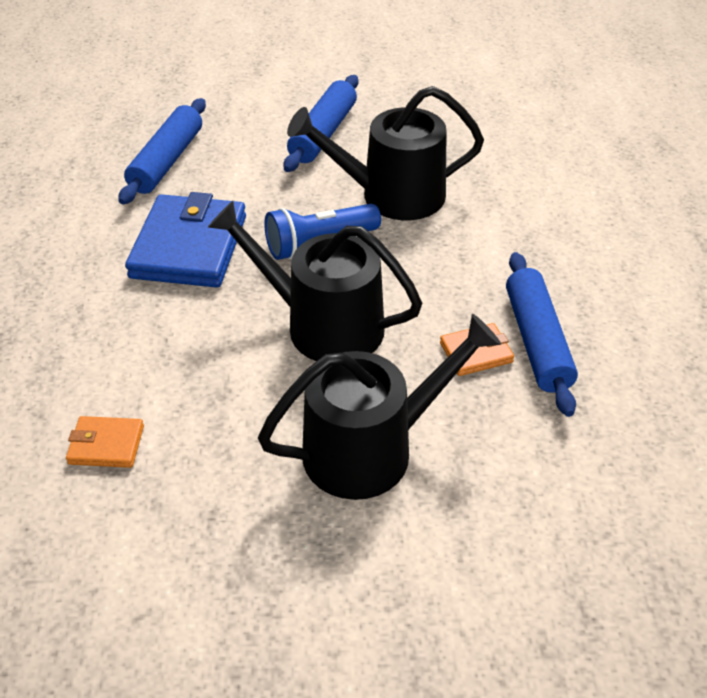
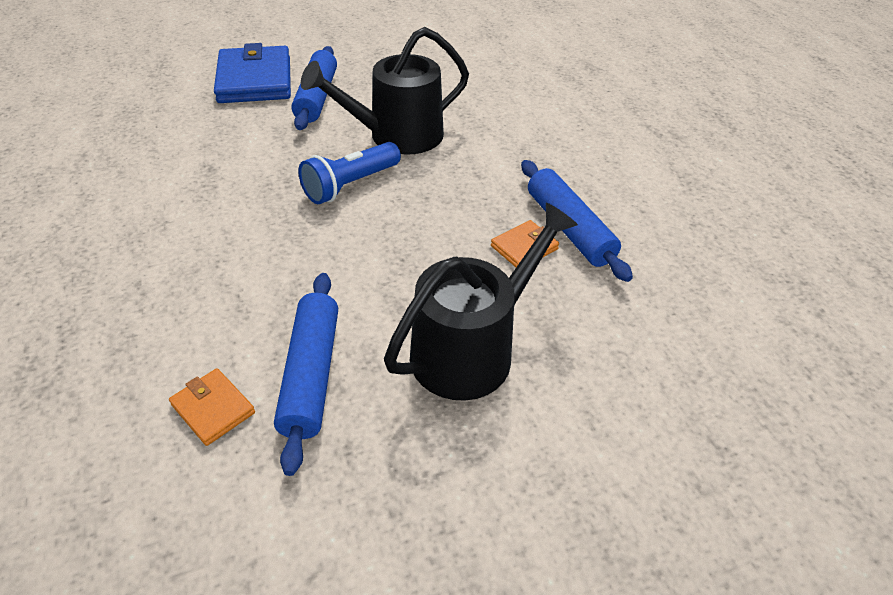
camera: 20 degrees left, 0 degrees up
(106, 445) = (213, 409): orange wallet -> orange wallet turned 60 degrees clockwise
(166, 161) = (180, 140): blue rolling pin -> blue rolling pin (311, 374)
(189, 247) = (229, 209): blue wallet -> blue wallet (255, 80)
(324, 325) = (383, 252): black watering can -> none

